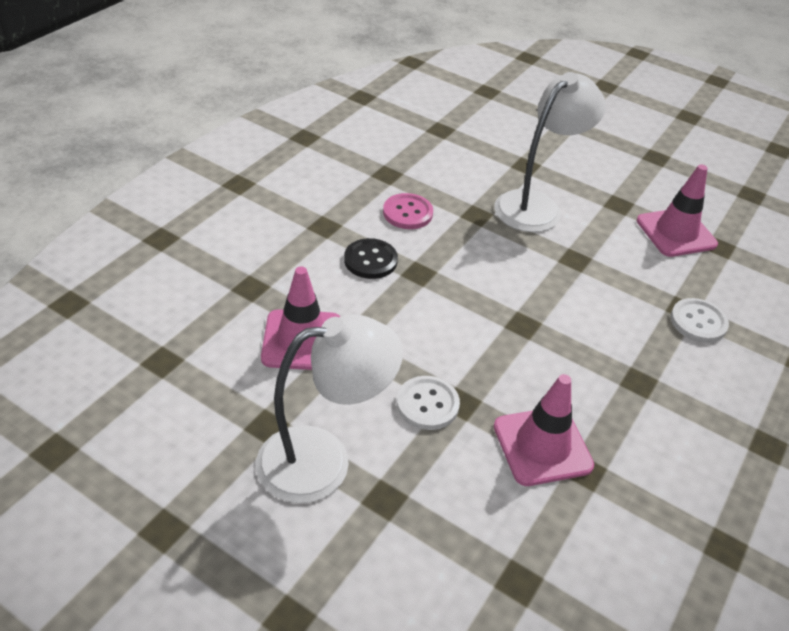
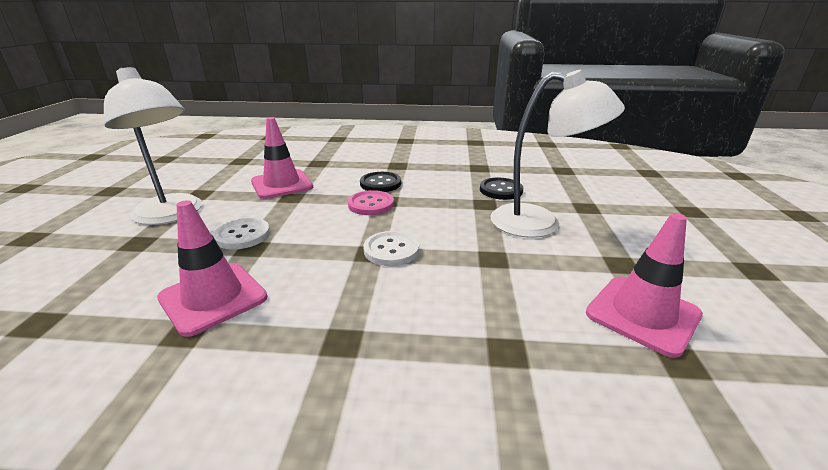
camera: 65 degrees right, 15 degrees down
(407, 213) = (447, 182): pink button -> pink button (371, 204)
(455, 190) = (501, 190): none -> black button
(698, 322) = (495, 371): white button -> white button (391, 250)

